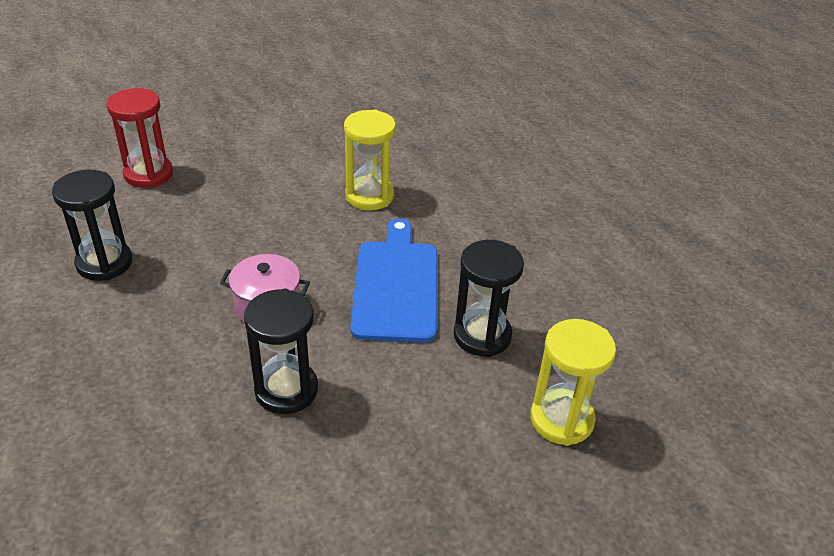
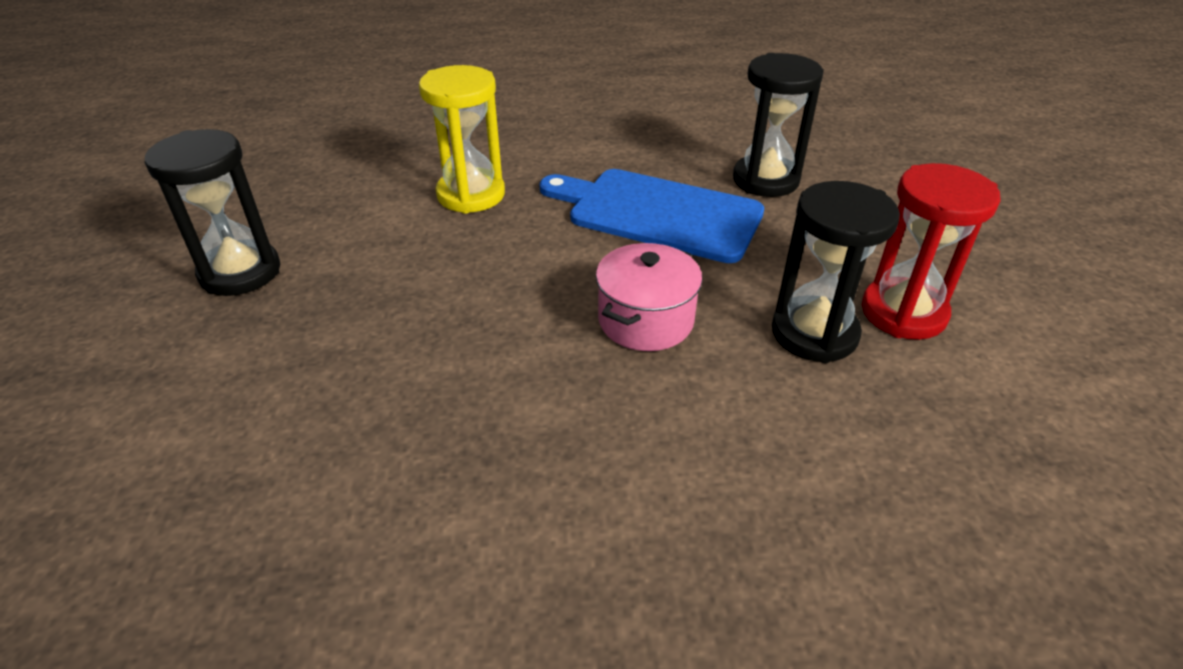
camera: 65 degrees left, 0 degrees up
(104, 263) = (433, 493): black hourglass -> black hourglass (240, 272)
(148, 174) = (211, 398): red hourglass -> red hourglass (903, 313)
(561, 419) = (895, 168): yellow hourglass -> none

